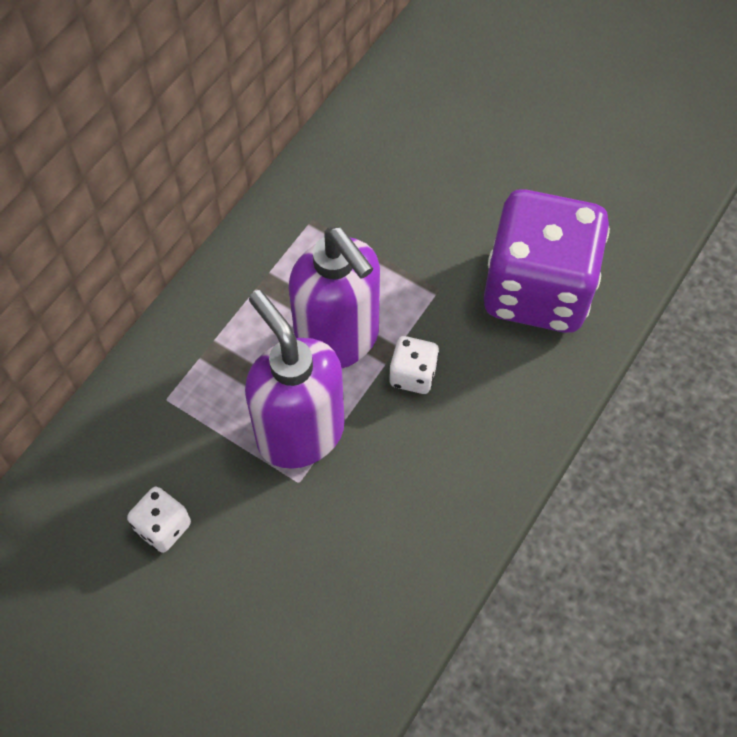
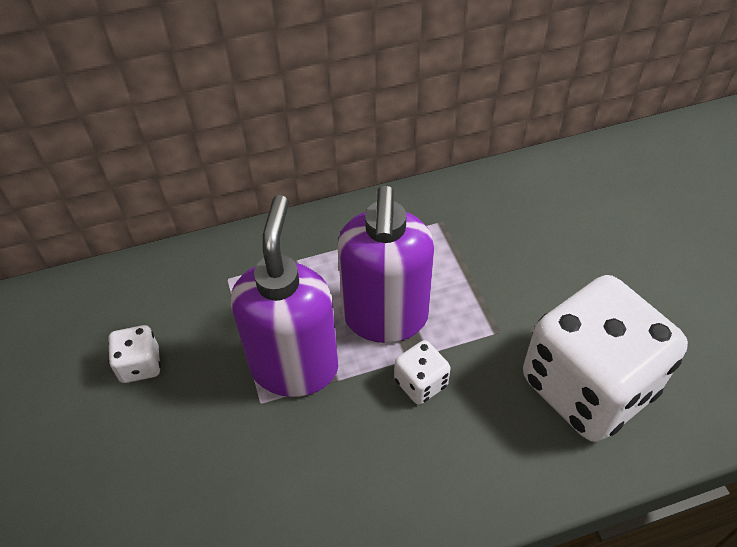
camera: 40 degrees right, 10 degrees down
(537, 290) = (587, 386): purple dice -> white dice

